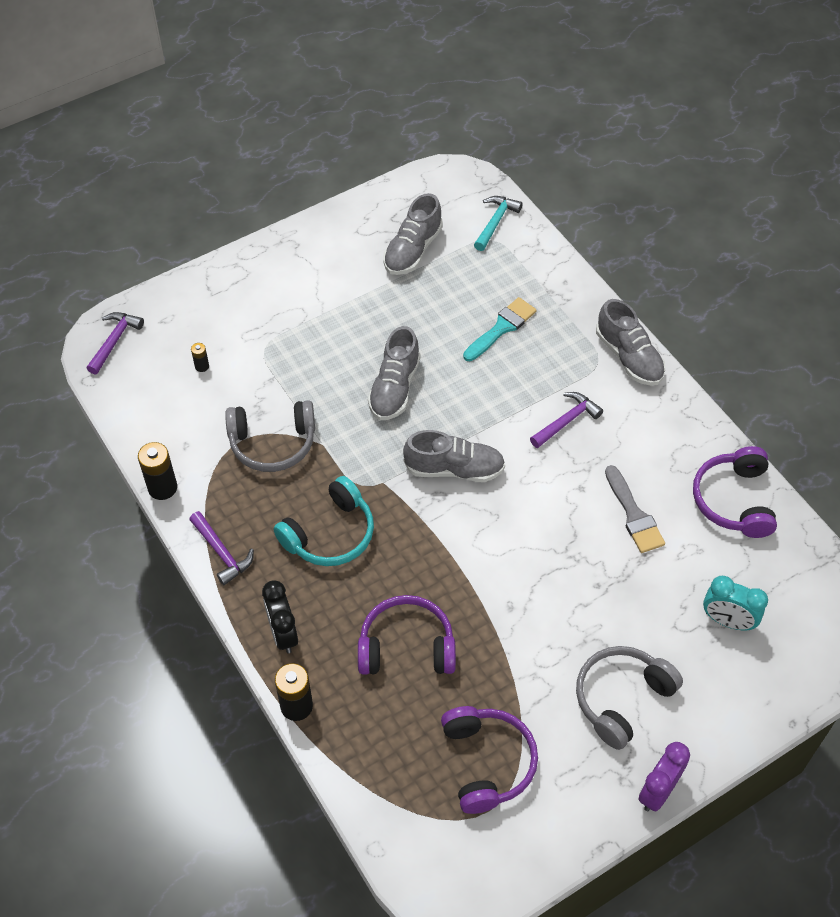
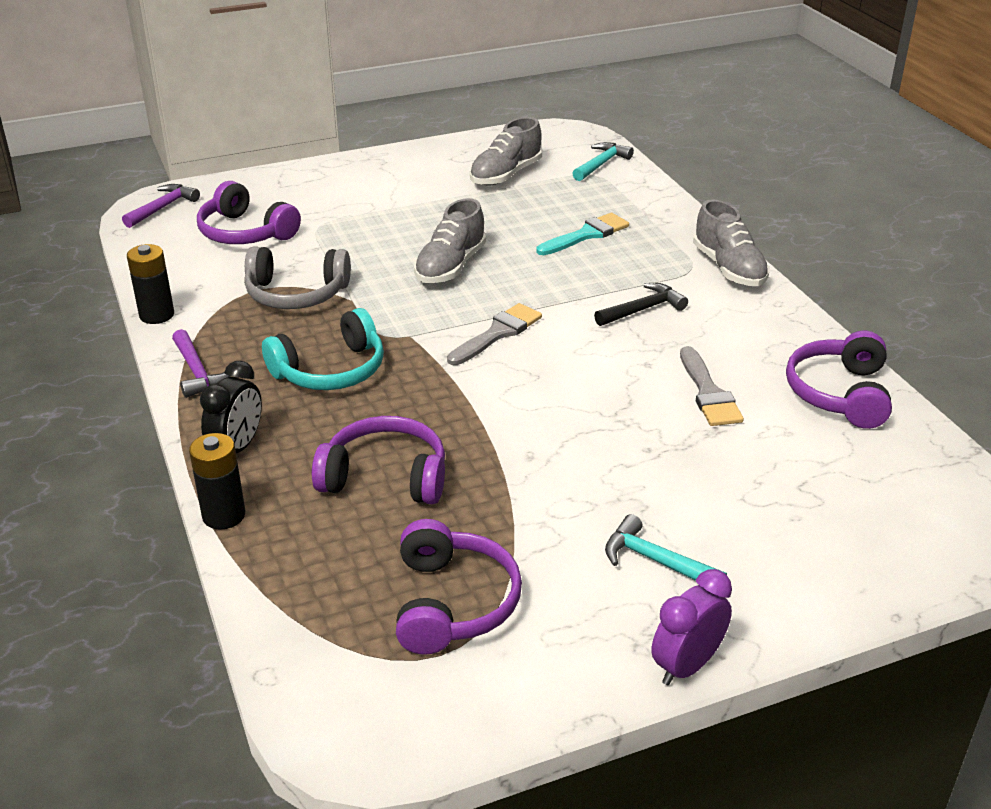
camera: 10 degrees right, 20 degrees down
(202, 366) = (245, 232): black battery -> purple headphones
(283, 633) = (237, 448): black clock -> black clock turned 150 degrees counterclockwise
(454, 469) = (497, 333): grey shoe -> grey brush
(566, 421) = (643, 309): purple hammer -> black hammer
(622, 698) = (655, 561): grey headphones -> turquoise hammer
(727, 621) = (815, 501): turquoise clock -> none

